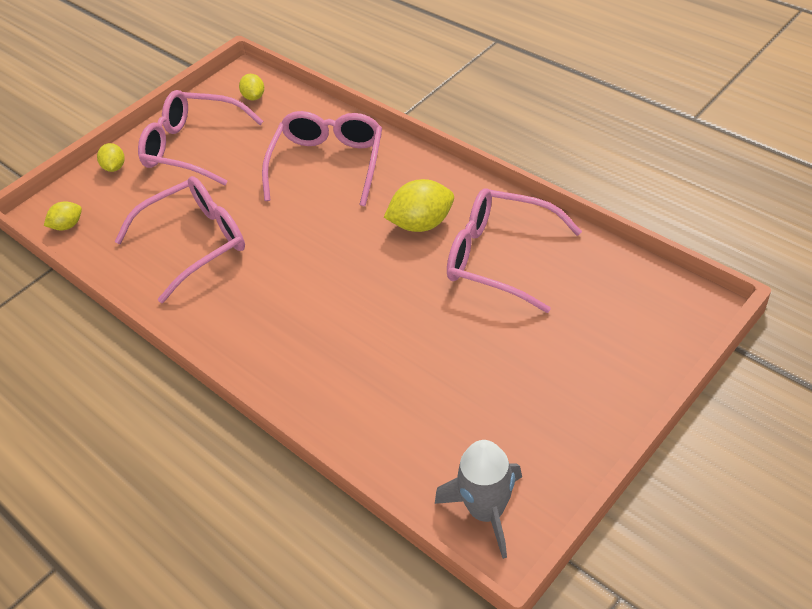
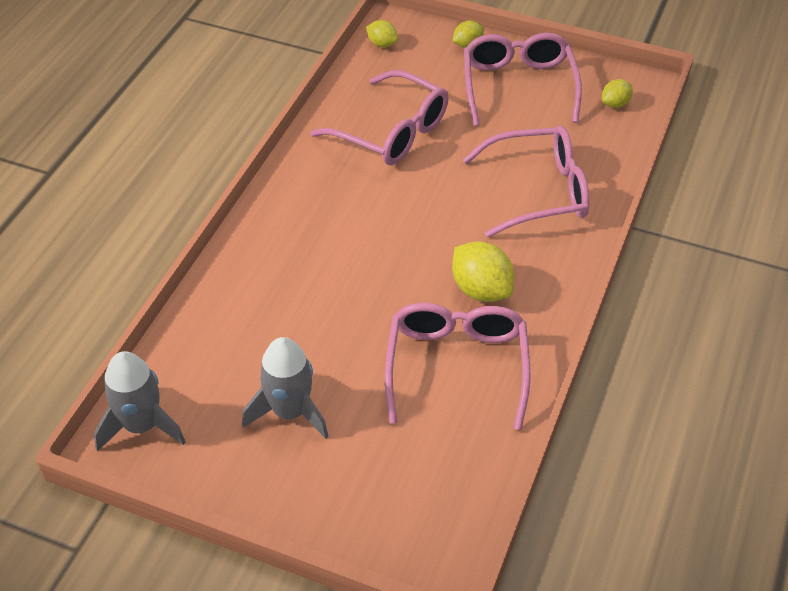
camera: 65 degrees right, 0 degrees up
(509, 383) = (289, 412): none -> grey rocket

